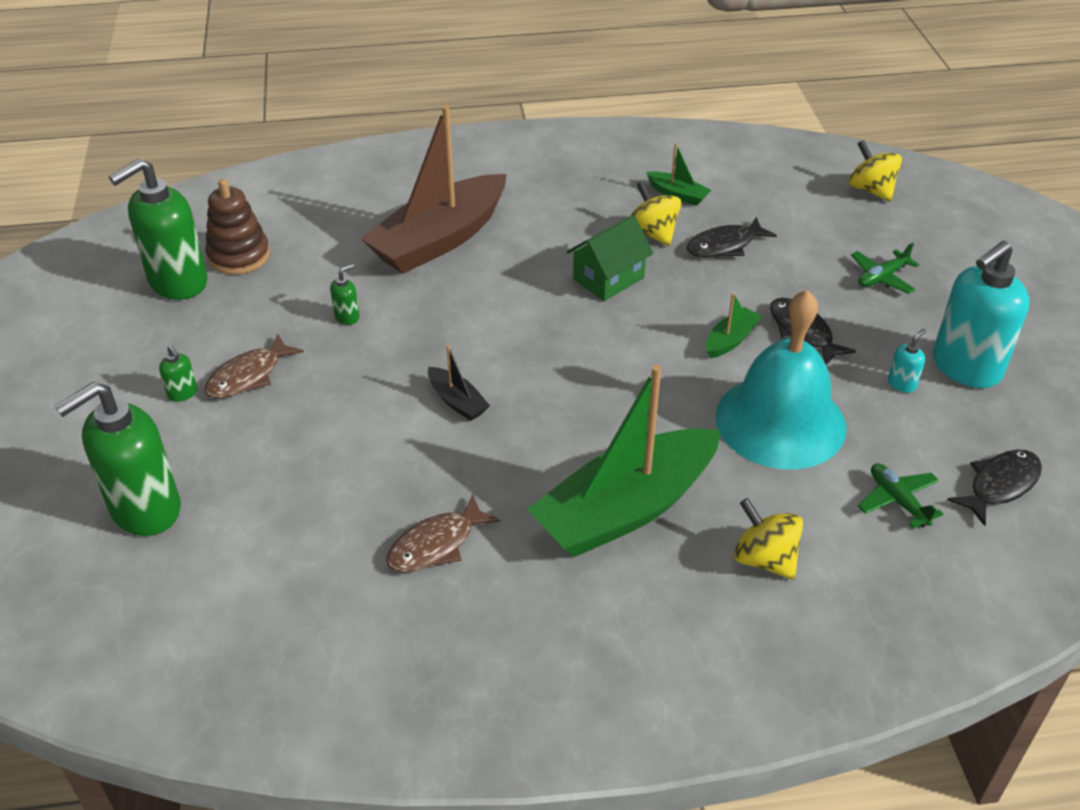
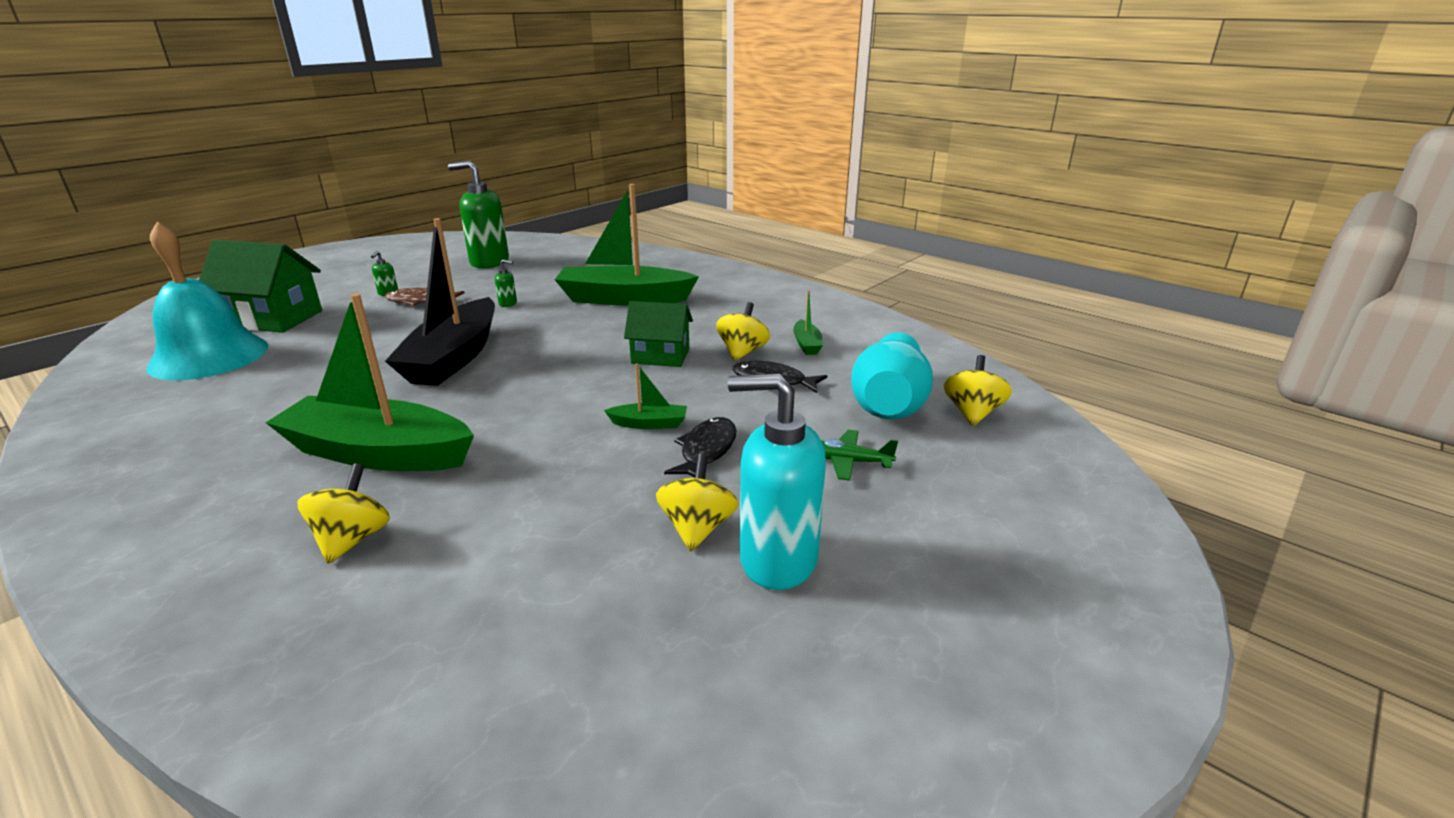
camera: 50 degrees right, 15 degrees down
(145, 509) = (273, 319): green soap dispenser -> green house
(239, 256) = (532, 265): brown stacking toy -> none
(436, 545) = (288, 401): brown fish -> none
(439, 240) = (624, 299): brown boat -> green boat
(457, 401) = (454, 358): black boat -> black boat, size x2.39
(780, 421) = (562, 482): turquoise bell -> turquoise bell (209, 356)
(822, 216) = (888, 405): none -> turquoise vase
(897, 500) = (501, 589): green plane -> none
(902, 384) = (697, 528): turquoise soap dispenser -> yellow spinning top
(1000, 485) = (592, 657): black fish -> none

